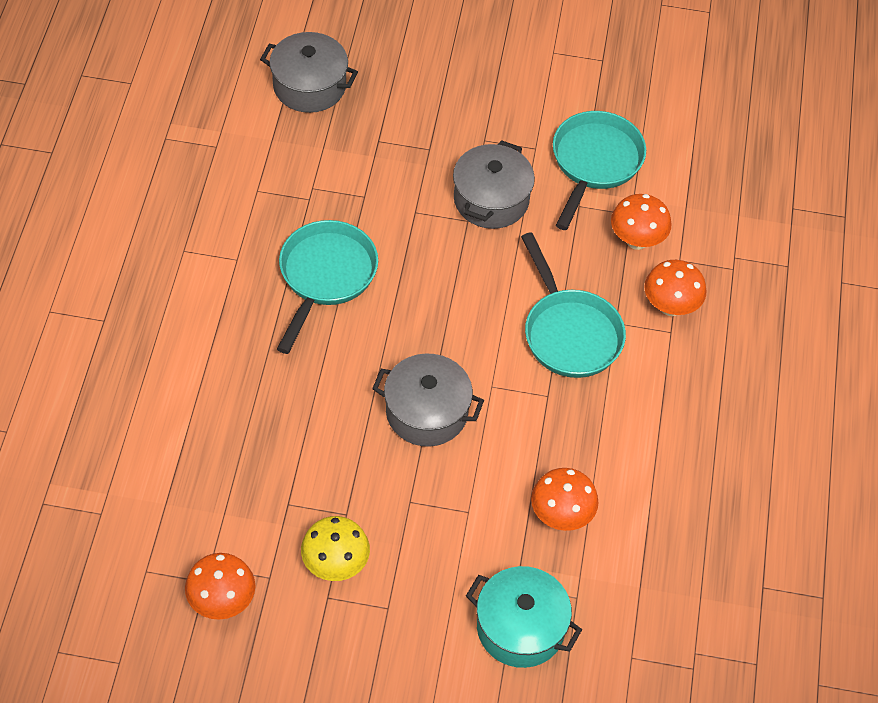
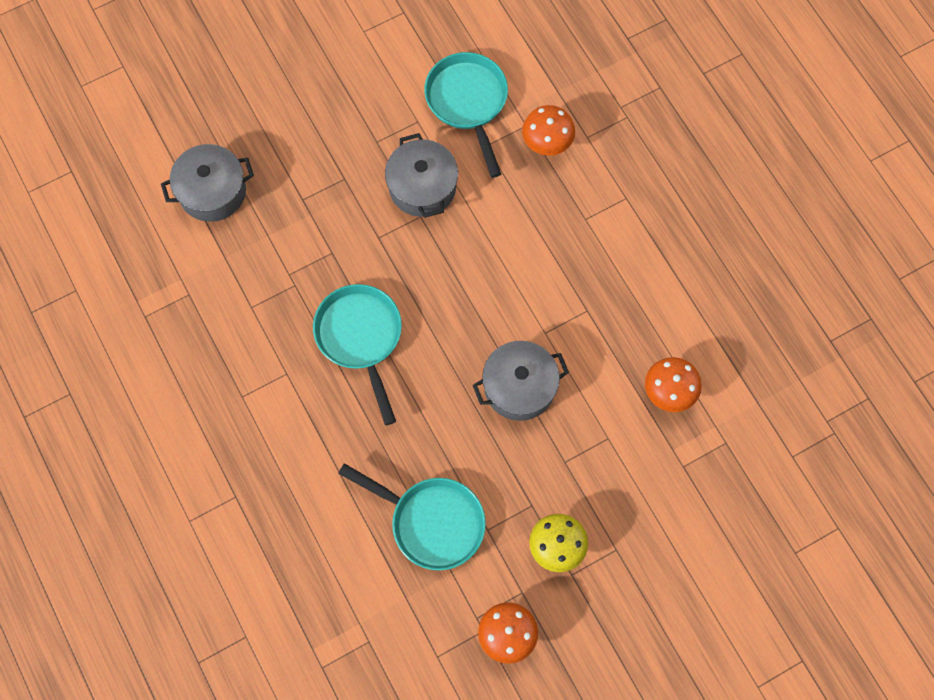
camera: 35 degrees left, 15 degrees up
(520, 628) = (709, 493): turquoise pot -> none
(569, 333) = (562, 251): turquoise pan -> turquoise pan (431, 522)
(670, 306) = (610, 178): orange mushroom -> none

